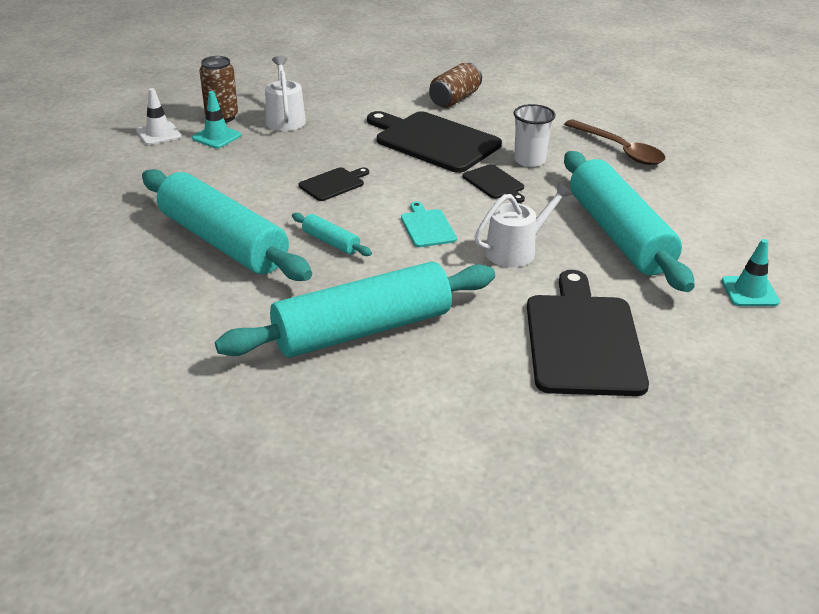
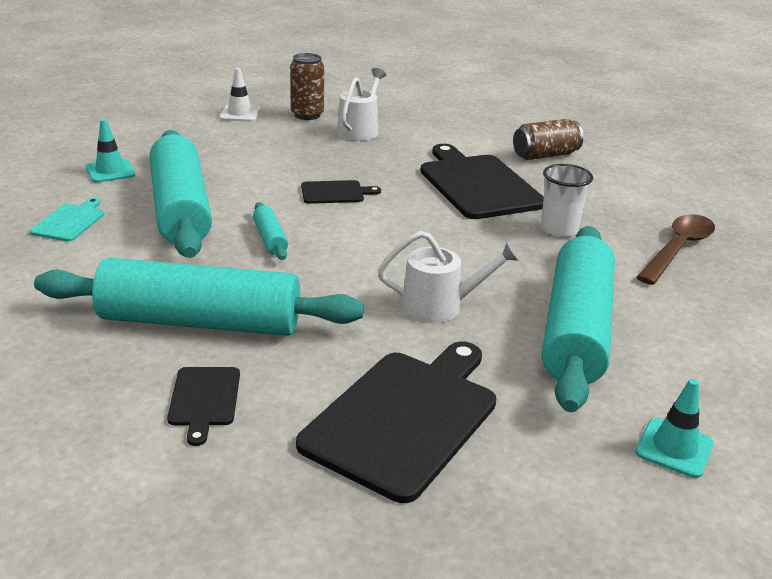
camera: 30 degrees right, 5 degrees down
(216, 137) = (283, 128): turquoise traffic cone -> turquoise traffic cone (110, 171)
(427, 227) = (376, 255): turquoise cutting board -> turquoise cutting board (70, 222)
(494, 183) = (494, 239): black cutting board -> black cutting board (204, 399)
(619, 150) = (678, 249): brown spoon -> brown spoon turned 135 degrees counterclockwise

